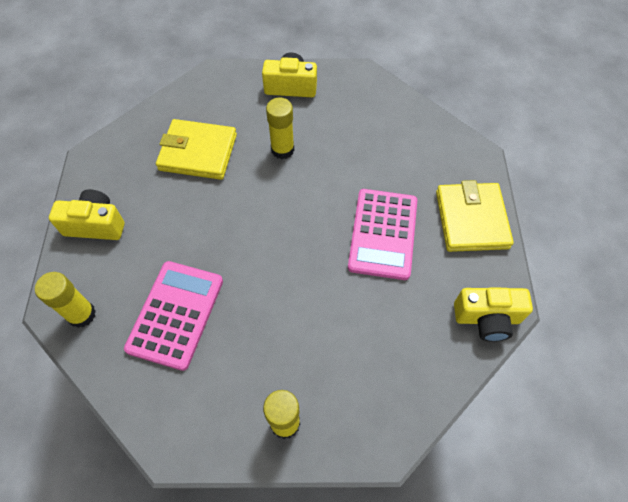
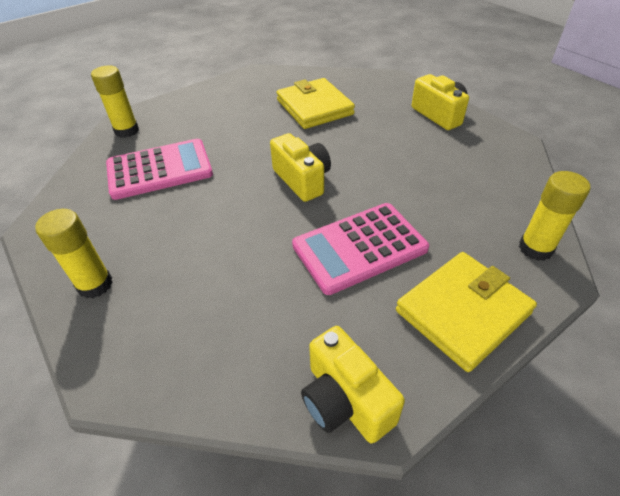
camera: 55 degrees right, 15 degrees down
(95, 224) = (204, 100): yellow camera -> yellow camera (302, 180)
(282, 150) = (371, 142): yellow glue stick -> yellow glue stick (535, 248)

